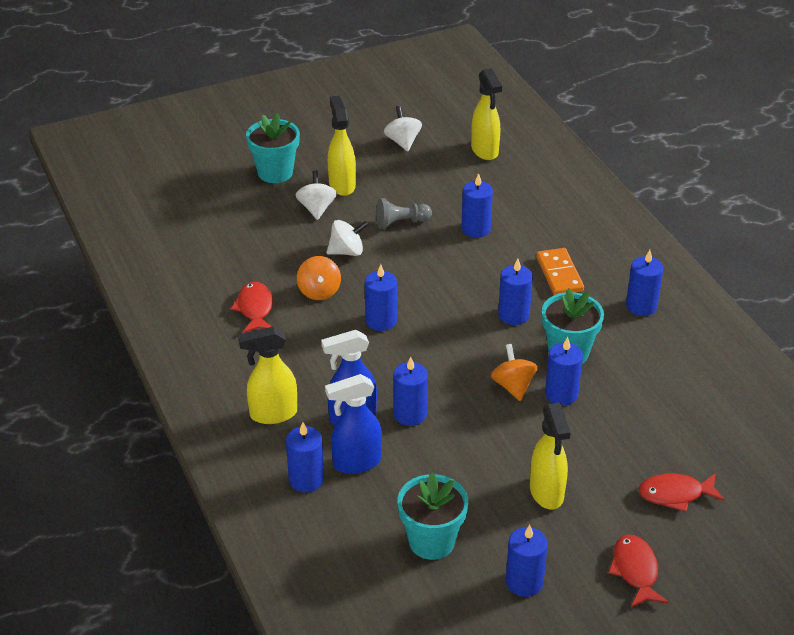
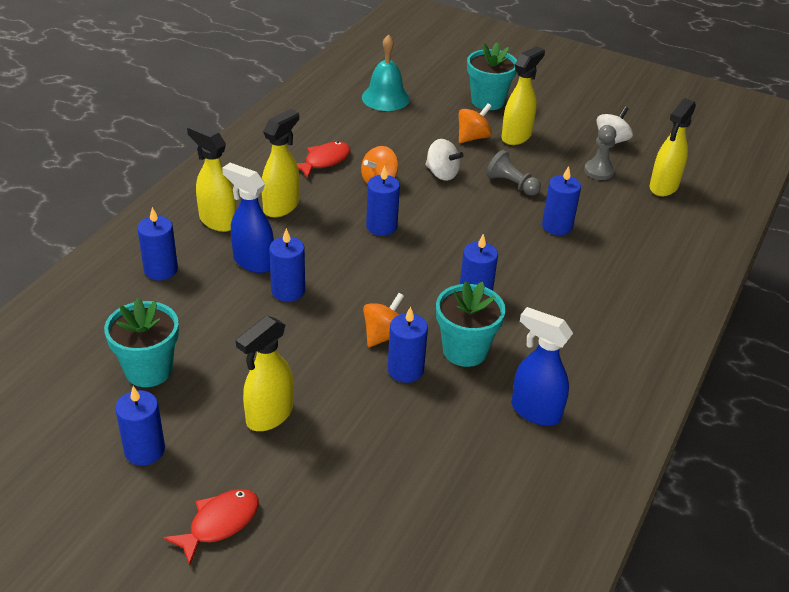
camera: 50 degrees right, 0 degrees up
(201, 226) = (385, 98): none -> turquoise bell
(293, 365) = (281, 207): none -> yellow spray bottle
(316, 208) = (473, 137): white spinning top -> orange spinning top
(356, 463) = (203, 287): blue spray bottle -> blue spray bottle (535, 411)
(432, 169) = (599, 171): none -> grey pawn
(559, 274) = (562, 300): orange domino -> none
(641, 306) = (584, 371): blue candle -> none
(675, 494) = (348, 509): red fish -> none

